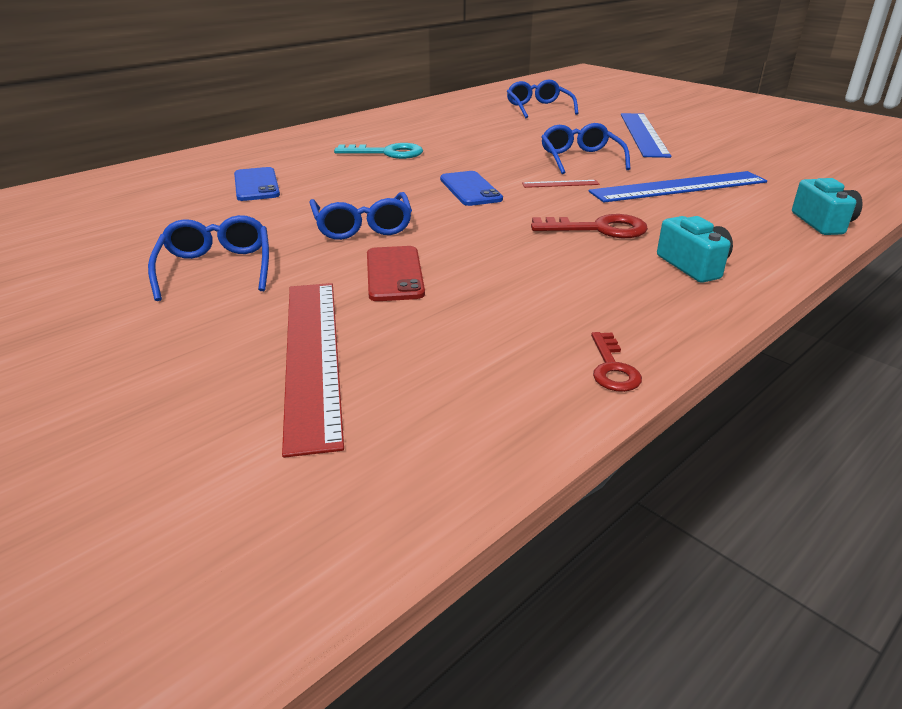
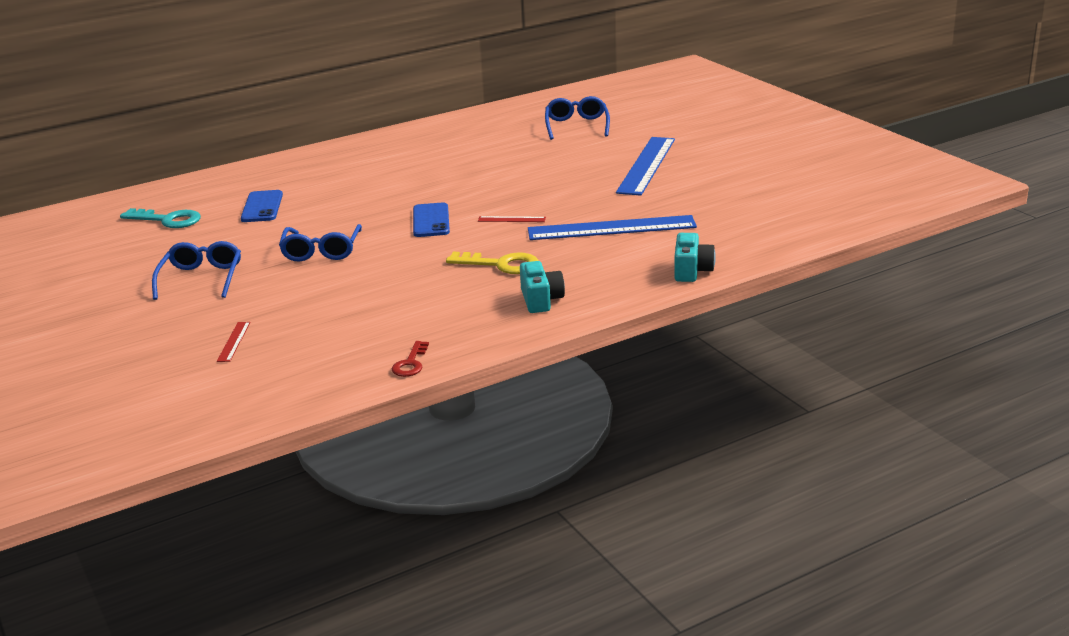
camera: 15 degrees right, 5 degrees down
(312, 356) = (234, 341): red ruler -> red ruler, size x0.41
(387, 153) = (389, 178): turquoise key -> turquoise key (168, 220)
(394, 274) = (319, 291): red phone -> none
(581, 159) = (556, 193): blue glasses -> none
(599, 229) = (501, 265): red key -> yellow key

